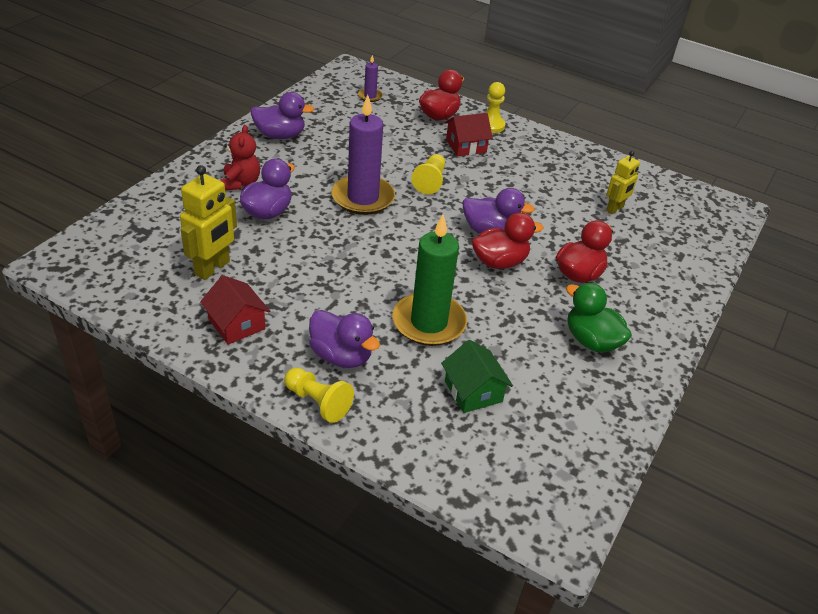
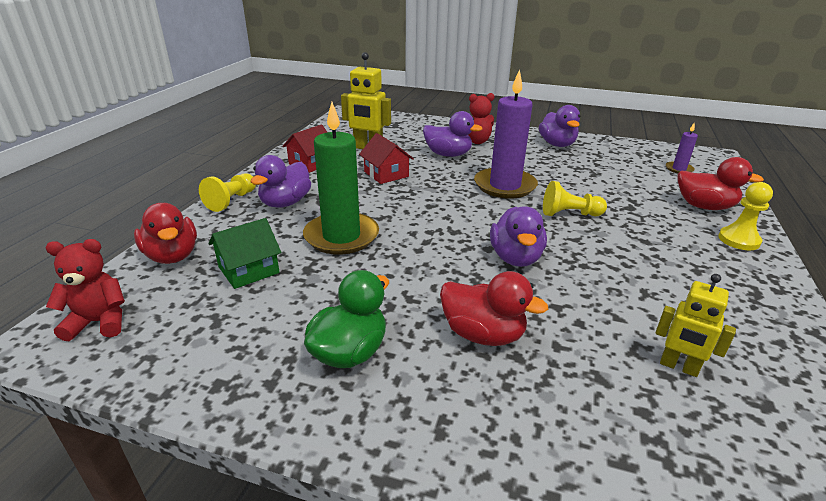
camera: 80 degrees right, 10 degrees down
(466, 146) = (666, 228): red house -> red house (386, 174)
(499, 262) = (463, 269): red duck -> red duck (172, 256)
(538, 495) = (99, 322): none -> red teddy bear

